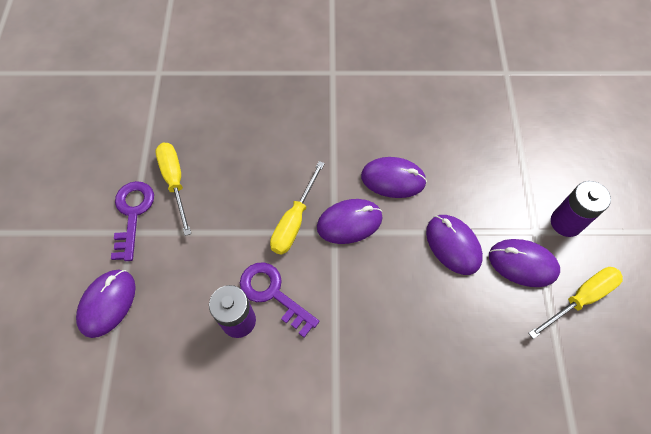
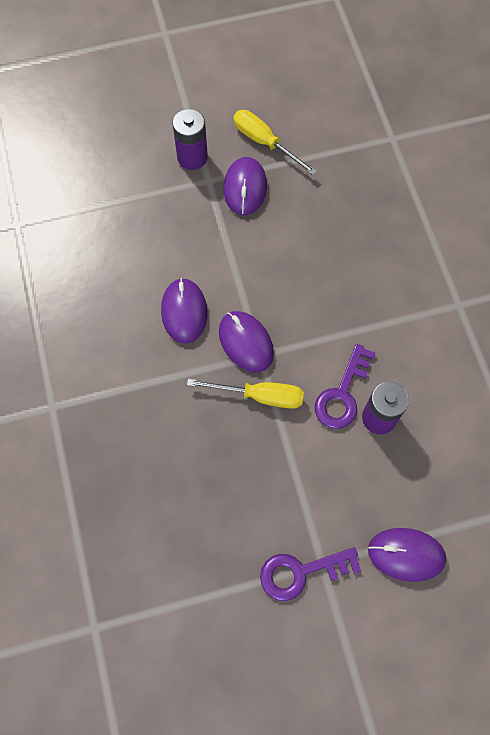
camera: 105 degrees left, 5 degrees up
(175, 182) = (248, 540): yellow screwdriver -> none
(453, 245) = (243, 246): purple mouse -> none

